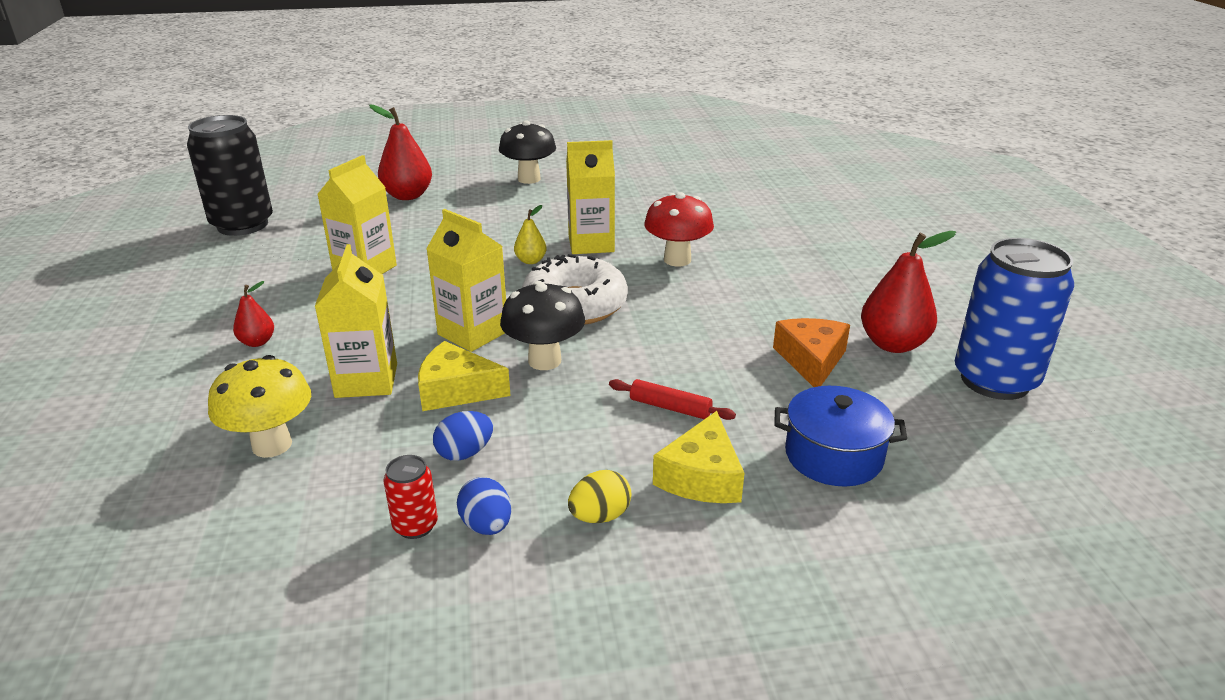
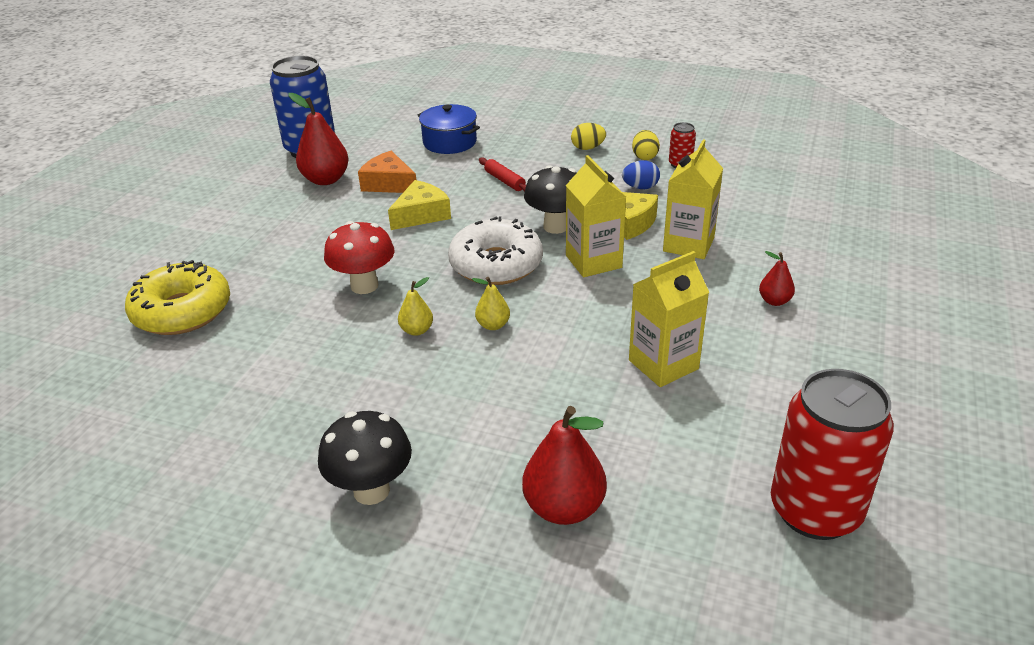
camera: 150 degrees left, 5 degrees up
(242, 225) = (815, 511): black can -> red can
(272, 445) = (757, 219): yellow mushroom -> none
(486, 525) = (644, 157): blue egg -> yellow egg
(591, 244) = (417, 330): yellow carton -> yellow pear
(701, 477) = (524, 150): yellow cheese -> yellow cheese (421, 215)
(791, 213) = (182, 311): none -> yellow donut
(811, 360) = (388, 184): orange cheese -> orange cheese turned 90 degrees clockwise

